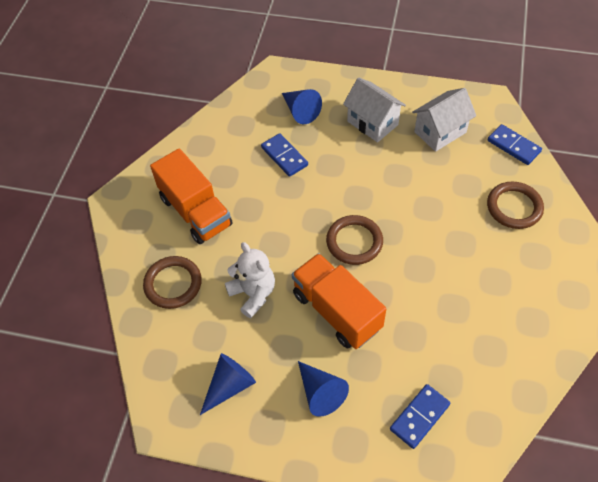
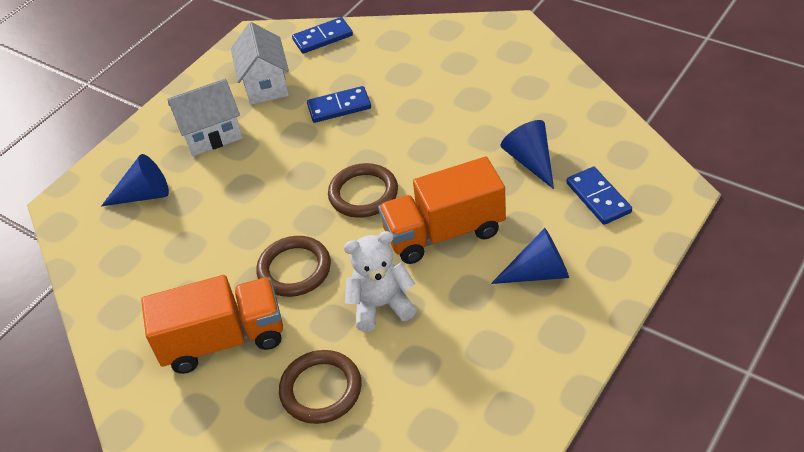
camera: 65 degrees left, 10 degrees down
(230, 385) = (494, 358): blue cone -> blue cone (530, 161)
(284, 156) = (201, 227): blue domino -> blue domino (339, 107)
(514, 207) = (395, 60): brown ring -> brown ring (294, 269)

